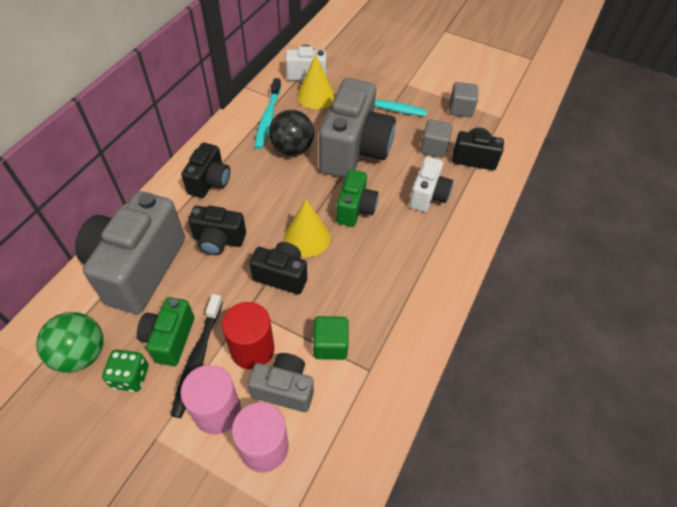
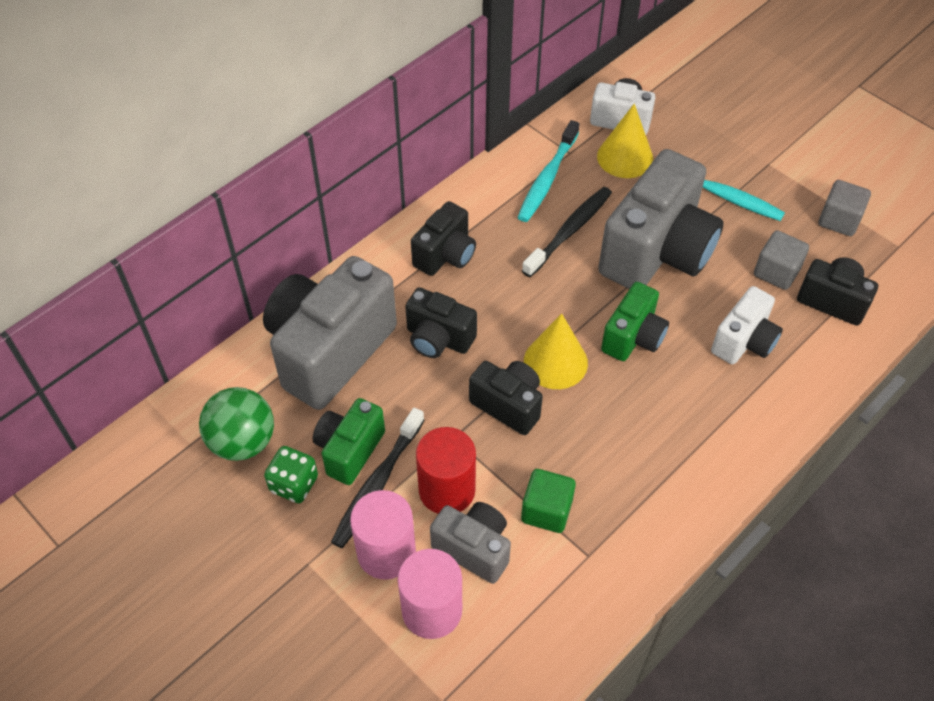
camera: 20 degrees right, 0 degrees up
(292, 149) = (569, 231): black ball -> black toothbrush

